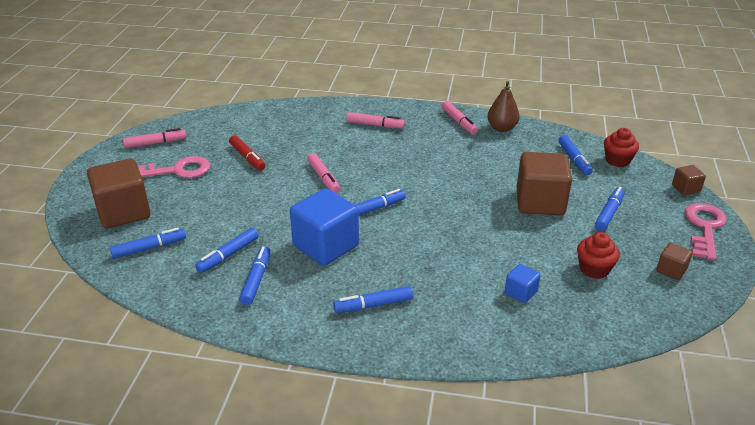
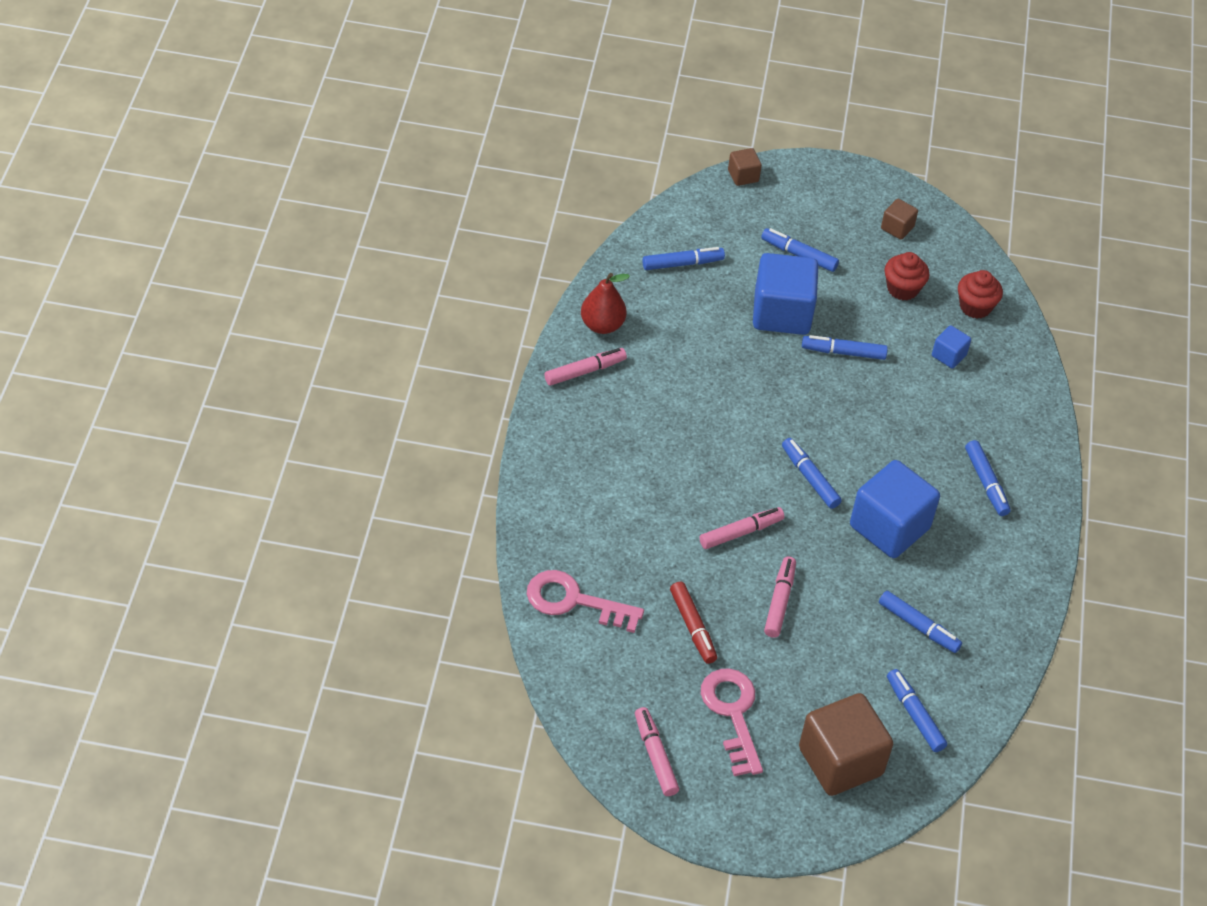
camera: 95 degrees left, 15 degrees up
(247, 157) = (692, 627): red marker -> red marker turned 105 degrees clockwise
(256, 280) = (959, 593): blue marker -> blue marker (843, 352)
(375, 125) = (595, 470): pink marker -> pink marker (779, 601)
(502, 128) = (602, 325): brown pear -> red pear
(540, 202) = (781, 313): brown cube -> blue cube
(617, 160) = (683, 222): red cupcake -> red cupcake (975, 307)
(704, 228) = (819, 181): pink key -> pink key (574, 601)

